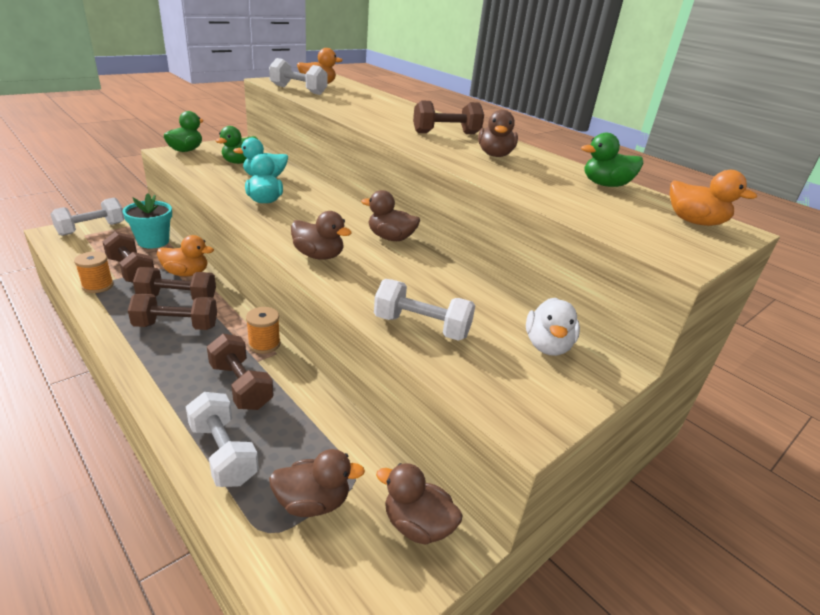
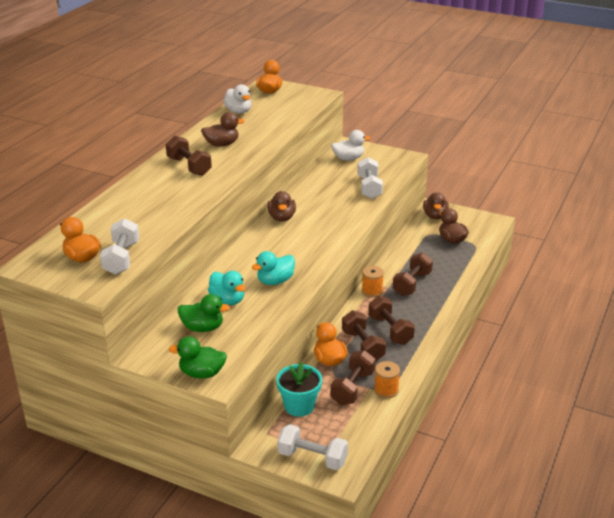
camera: 110 degrees left, 0 degrees up
(223, 453) = (455, 270): white dumbbell -> none
(318, 256) = (334, 233): brown duck -> none
(605, 185) = (238, 111): green duck -> white duck

